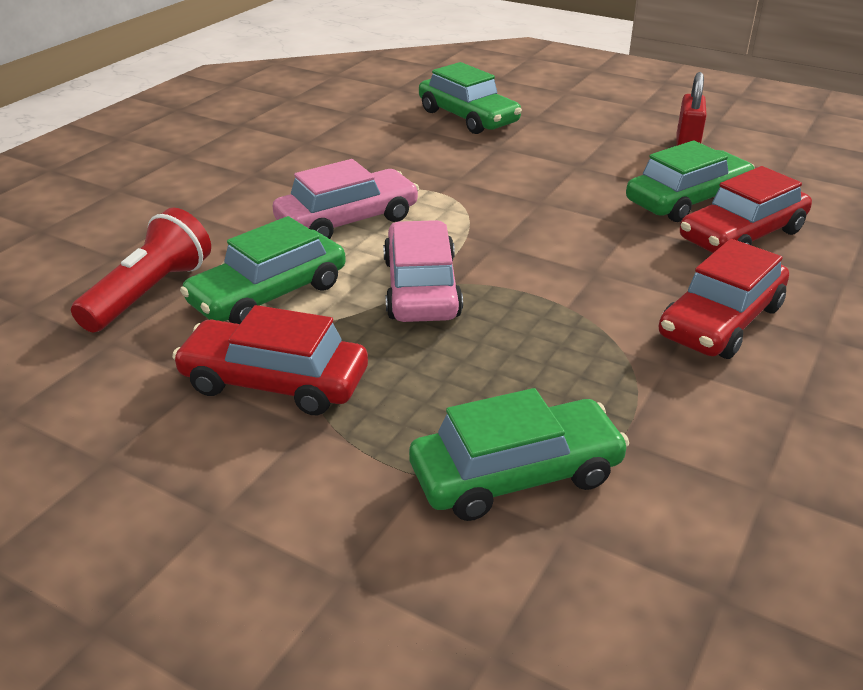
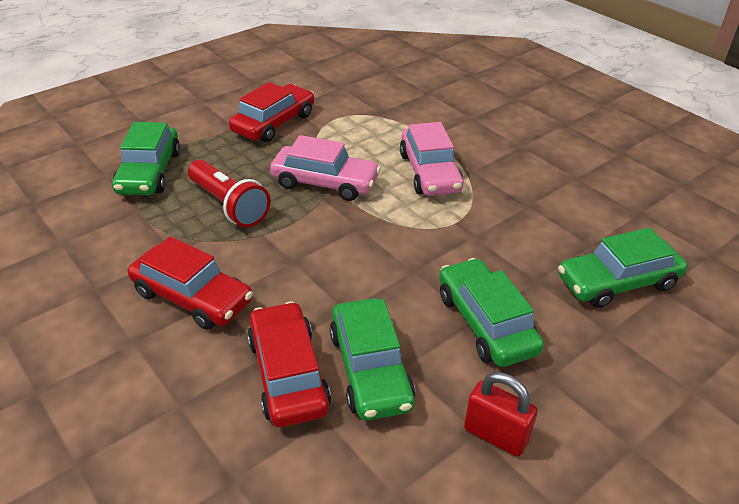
camera: 110 degrees right, 5 degrees up
(150, 293) = (380, 99): red flashlight -> red flashlight (229, 205)
(268, 294) = (355, 132): green car -> green car (486, 322)
(720, 321) = (192, 297): red car -> red car turned 150 degrees clockwise

